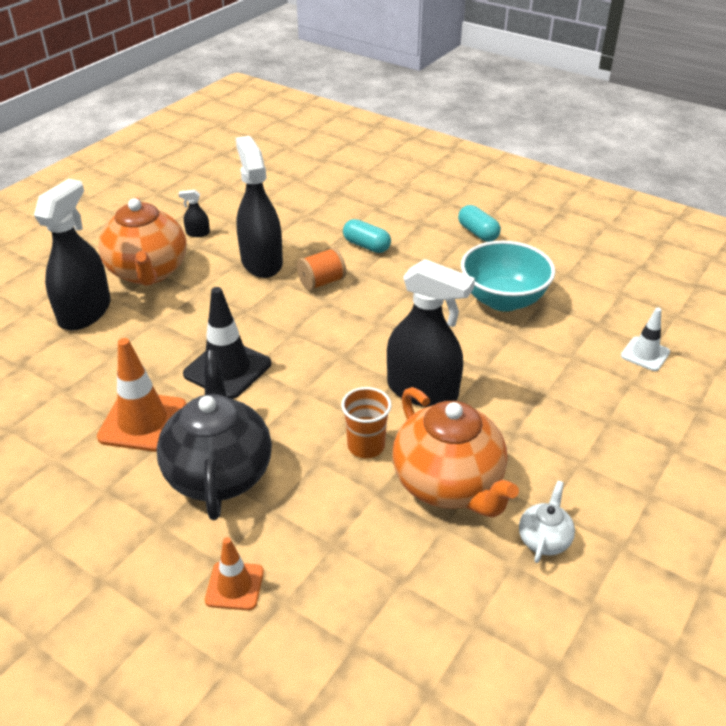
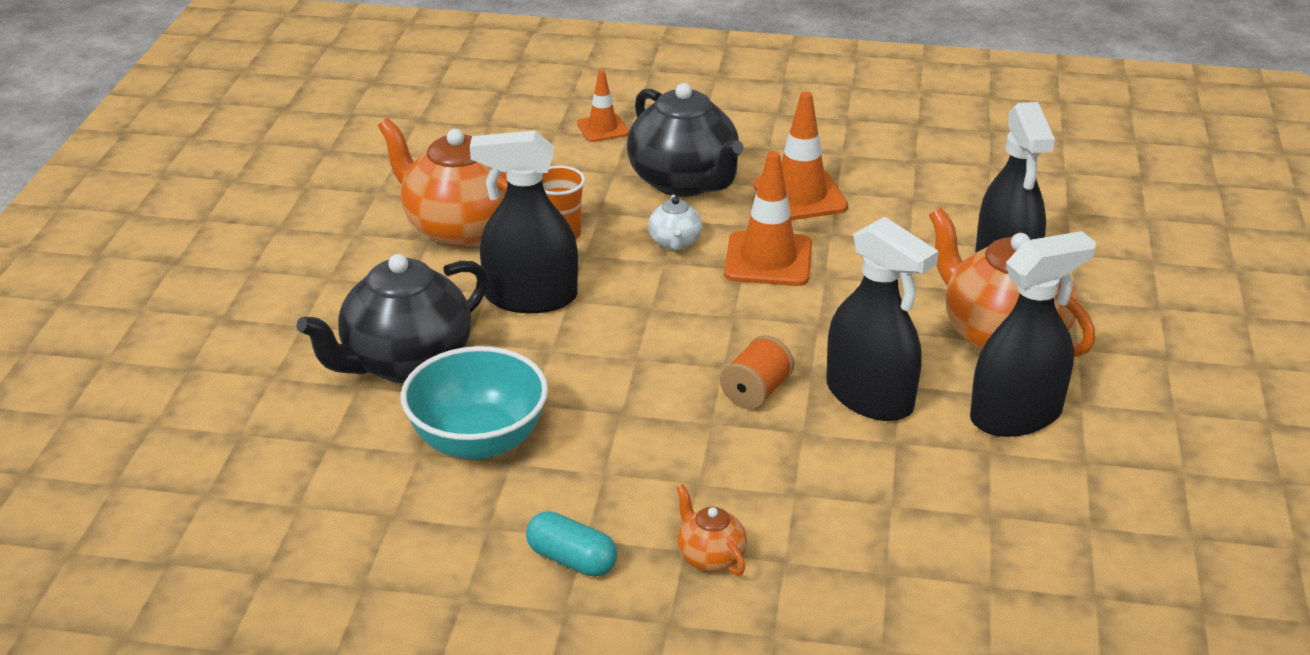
camera: 155 degrees right, 5 degrees down
(198, 233) = (1016, 415): black spray bottle -> black spray bottle, size x2.48
(227, 369) = (768, 259): black traffic cone -> orange traffic cone
(366, 246) = (740, 473): turquoise capsule -> none
(410, 217) = (710, 557): none -> orange teapot
(534, 365) = (405, 362): none -> black teapot
(544, 539) = (354, 213): white teapot -> white teapot (675, 242)
(645, 354) = (257, 417): white traffic cone -> none

